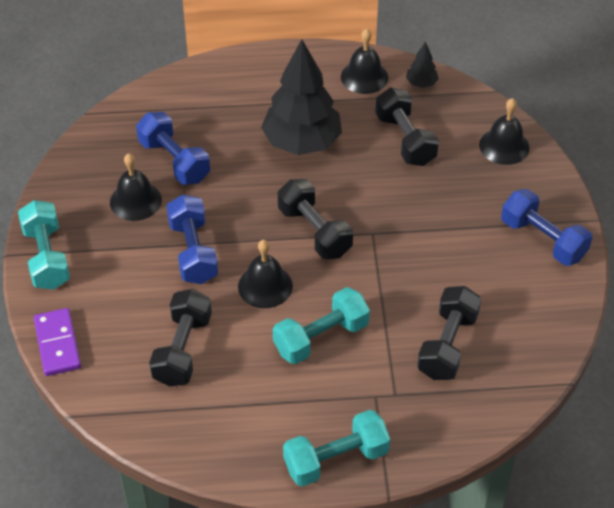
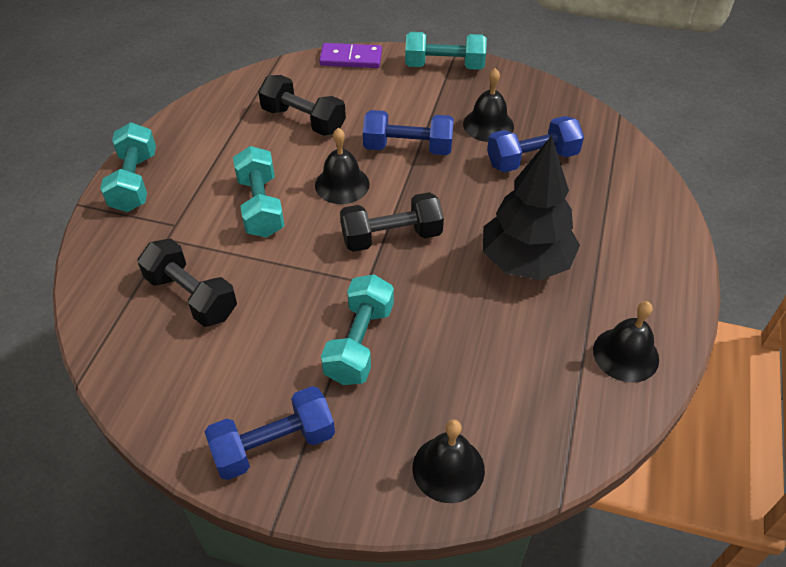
camera: 110 degrees right, 0 degrees up
(405, 139) = (498, 360): black dumbbell -> none
(421, 83) = (598, 414): black tree -> none
(433, 220) = (359, 343): none -> turquoise dumbbell

